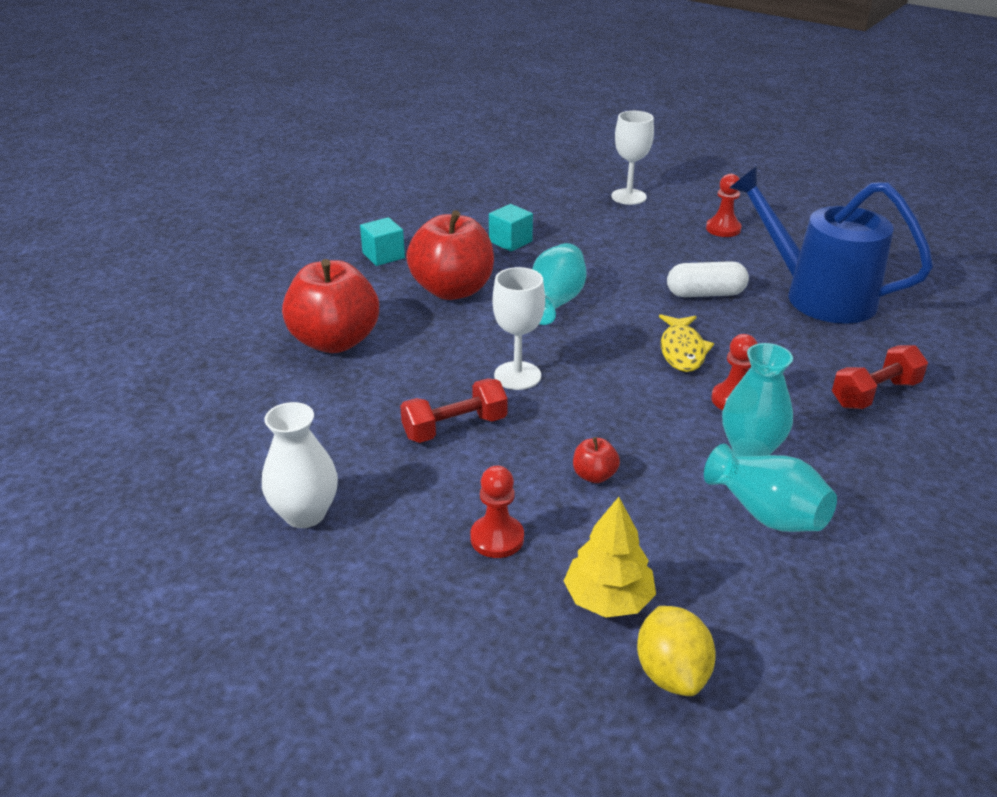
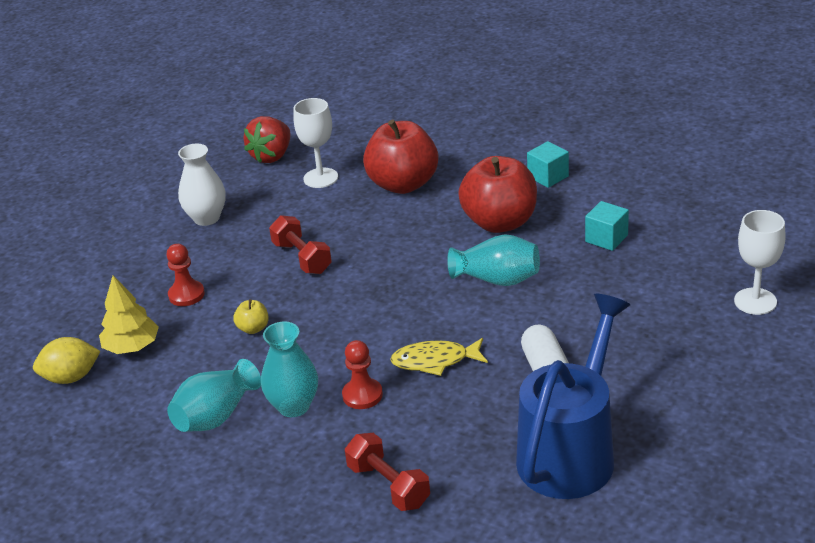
camera: 85 degrees right, 0 degrees up
(178, 442) = (272, 156): none -> red strawberry
(517, 376) = (374, 276): white goblet -> white goblet (320, 178)
(594, 475) = (253, 328): red apple -> yellow apple
(723, 229) = (705, 377): red pawn -> none

